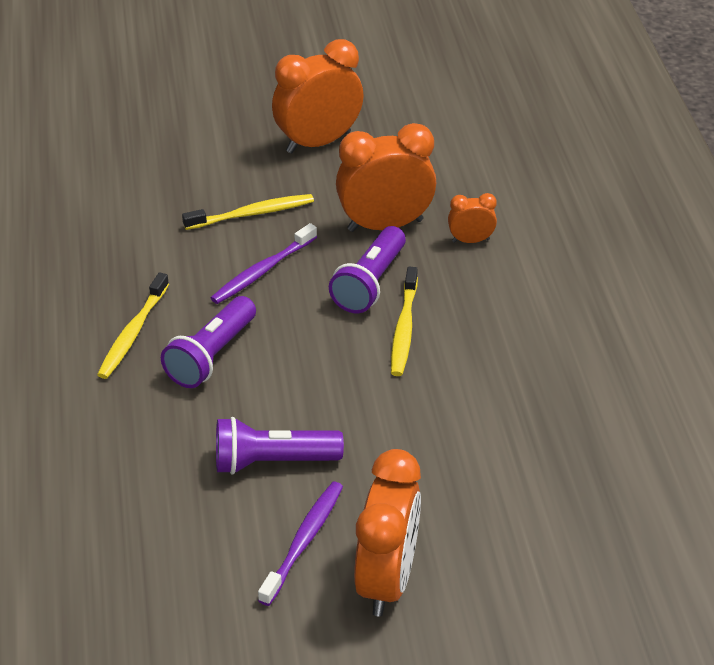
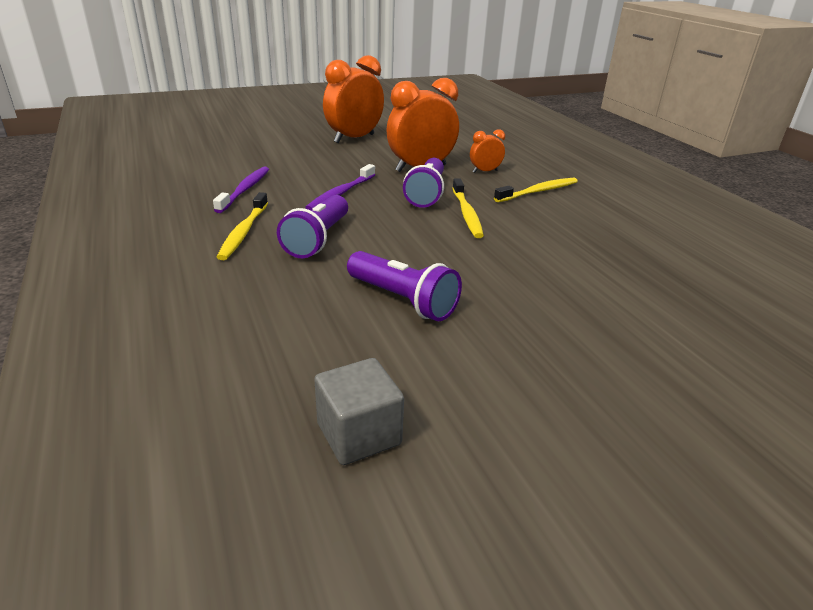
camera: 15 degrees left, 10 degrees down
(181, 606) = (359, 434): none -> grey cube
(252, 214) = (321, 168): yellow toothbrush -> yellow toothbrush (538, 191)
(273, 462) = (402, 300): purple flashlight -> purple flashlight turned 120 degrees counterclockwise
(303, 541) = (463, 356): purple toothbrush -> purple toothbrush (245, 190)
(387, 580) = (565, 377): orange clock -> none

